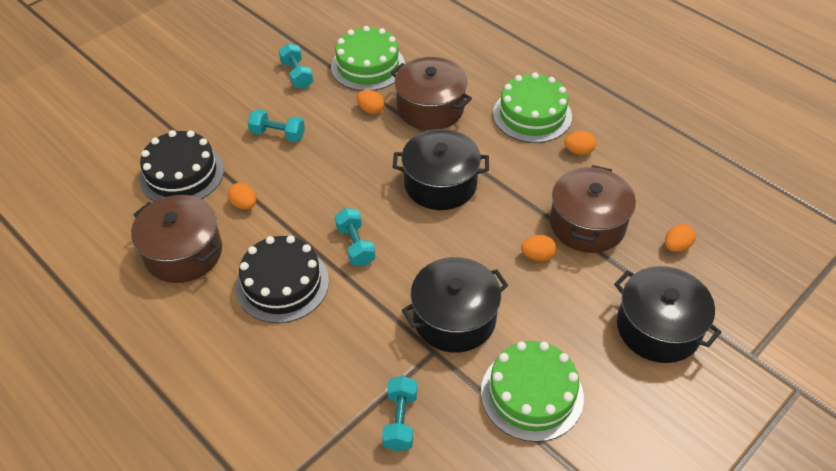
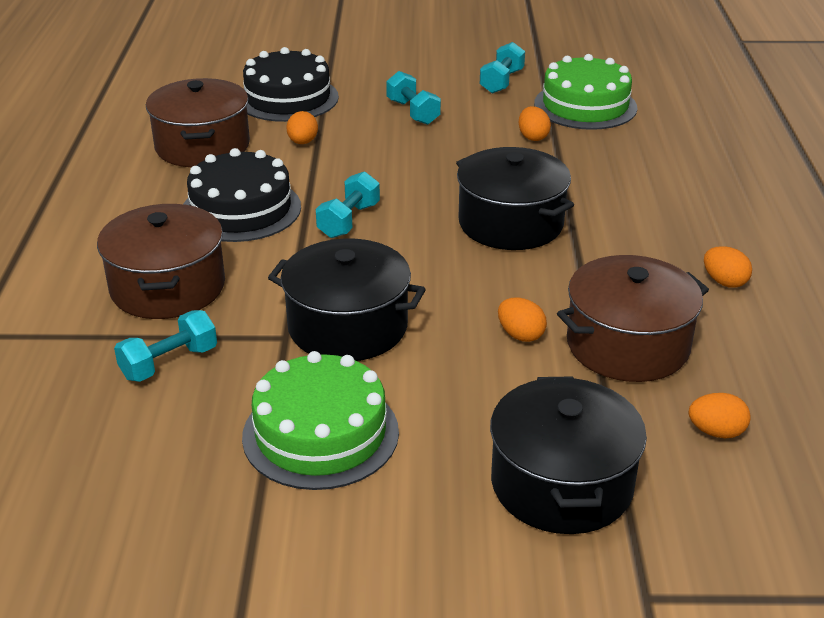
camera: 45 degrees right, 15 degrees down
(430, 108) = (600, 164): brown pot -> brown pot (167, 287)
(532, 115) = (715, 225): green cake -> none

